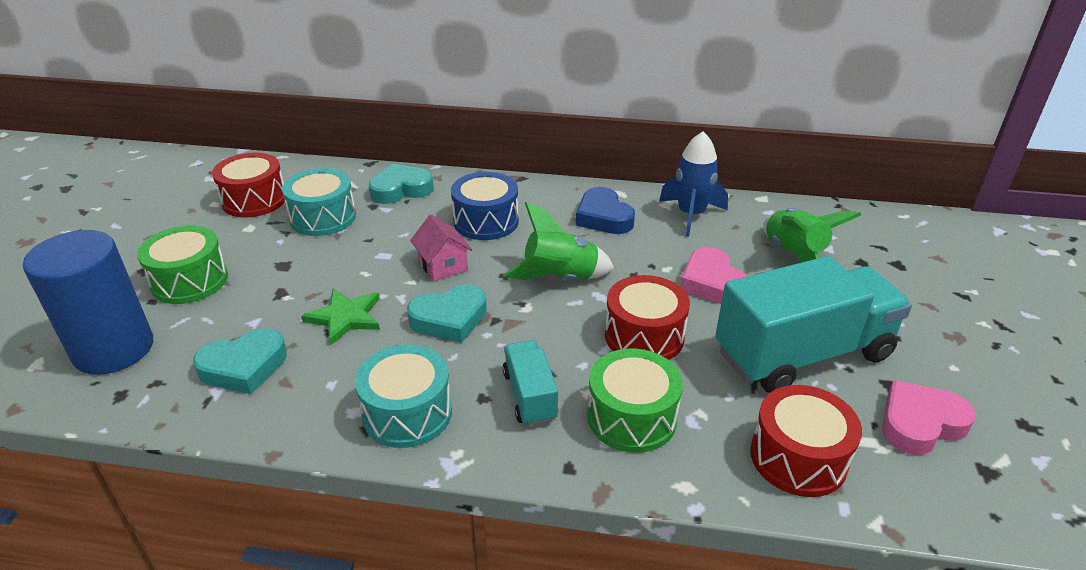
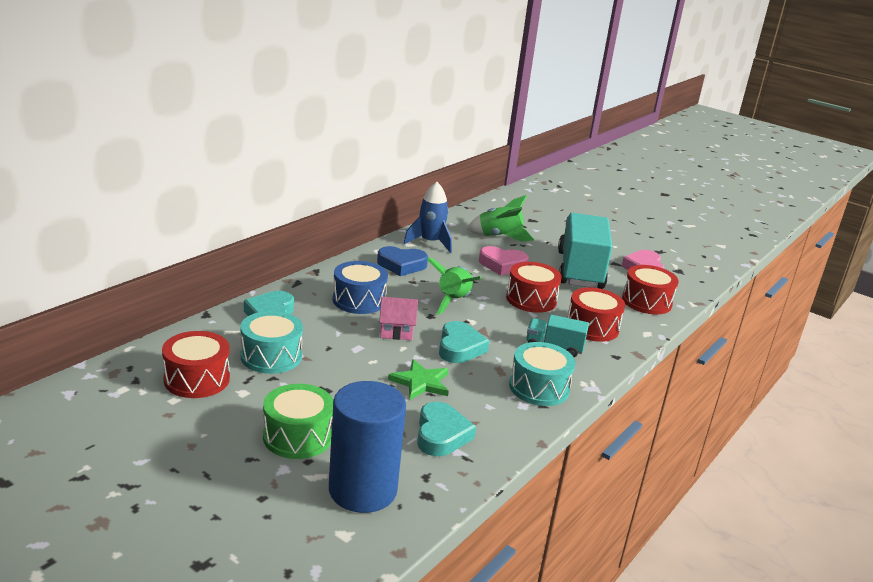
camera: 65 degrees left, 10 degrees down
(631, 417) = (592, 327): green drum -> red drum

